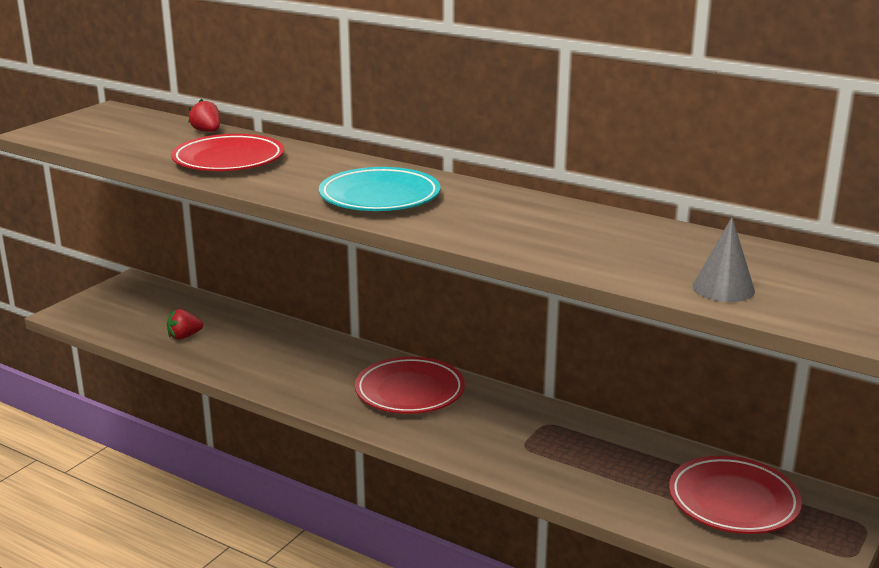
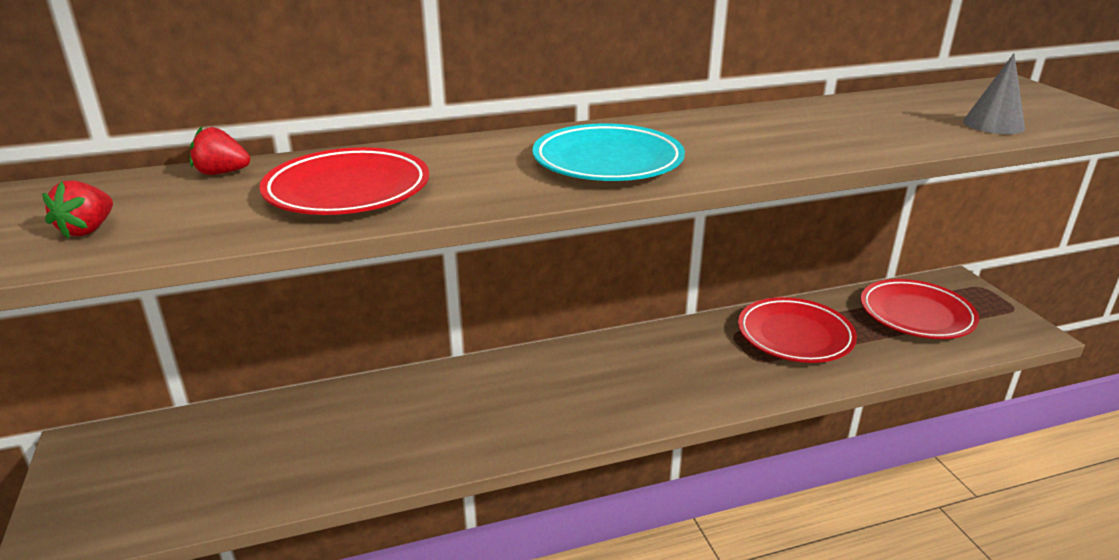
camera: 50 degrees left, 5 degrees up
(184, 336) = (283, 463): red strawberry -> red strawberry (88, 230)
(410, 391) = (601, 373): red plate -> red plate (795, 335)

